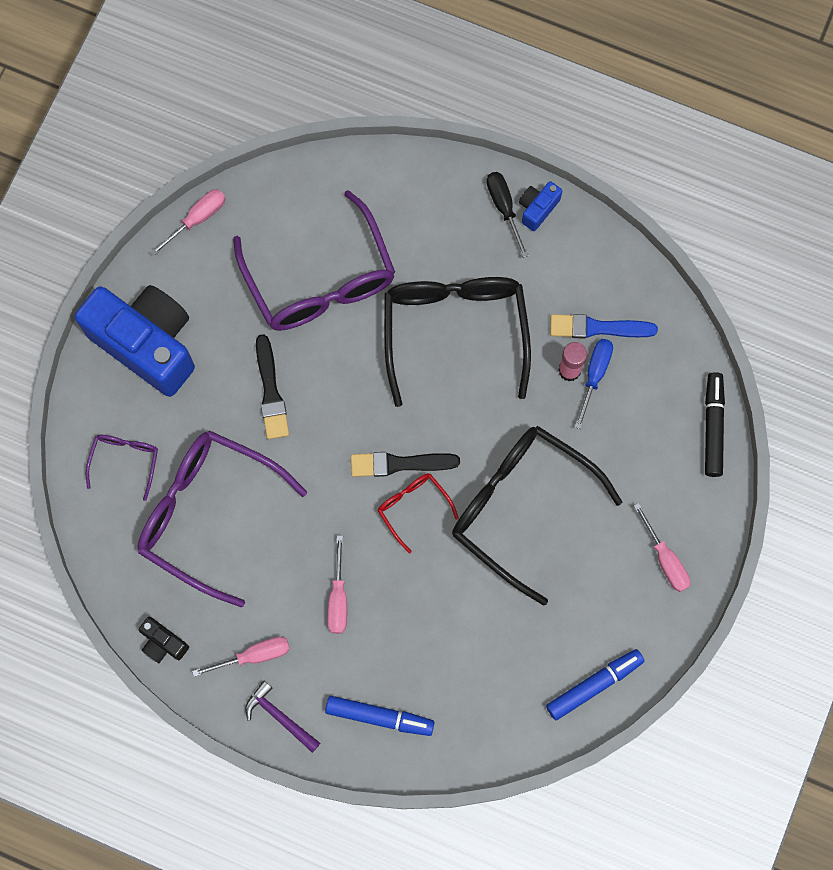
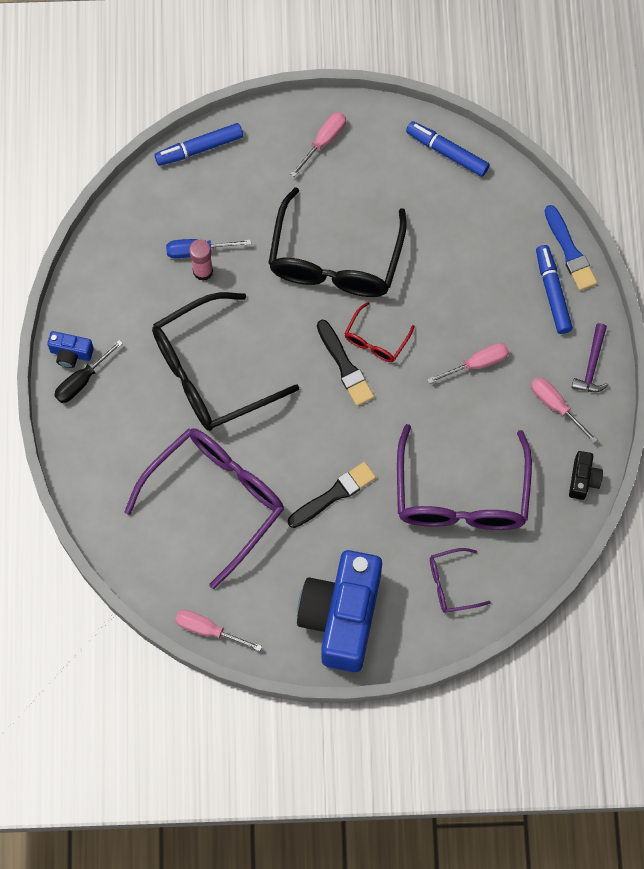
camera: 115 degrees left, 5 degrees down
(598, 328) = (155, 264): blue brush -> blue brush (569, 251)
(713, 427) = (199, 148): black marker -> blue marker

